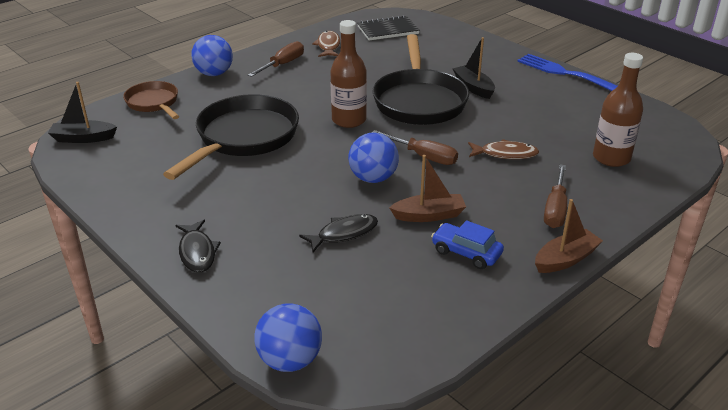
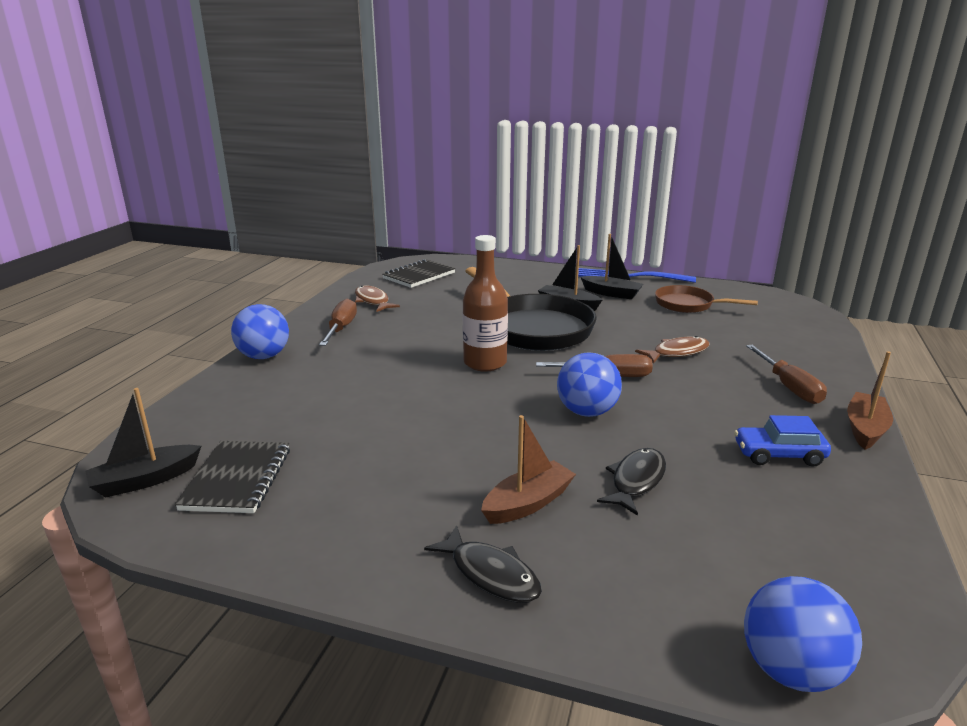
camera: 30 degrees left, 10 degrees down
(126, 153) = (237, 479): none -> black notebook
(153, 103) = (213, 407): brown pan -> brown pan (688, 305)
(243, 138) = (384, 414): black pan -> none
(429, 215) = (692, 430): brown boat -> brown boat (528, 503)
(525, 86) = (611, 293): none -> black boat
(611, 158) = (764, 331): brown bottle -> none

